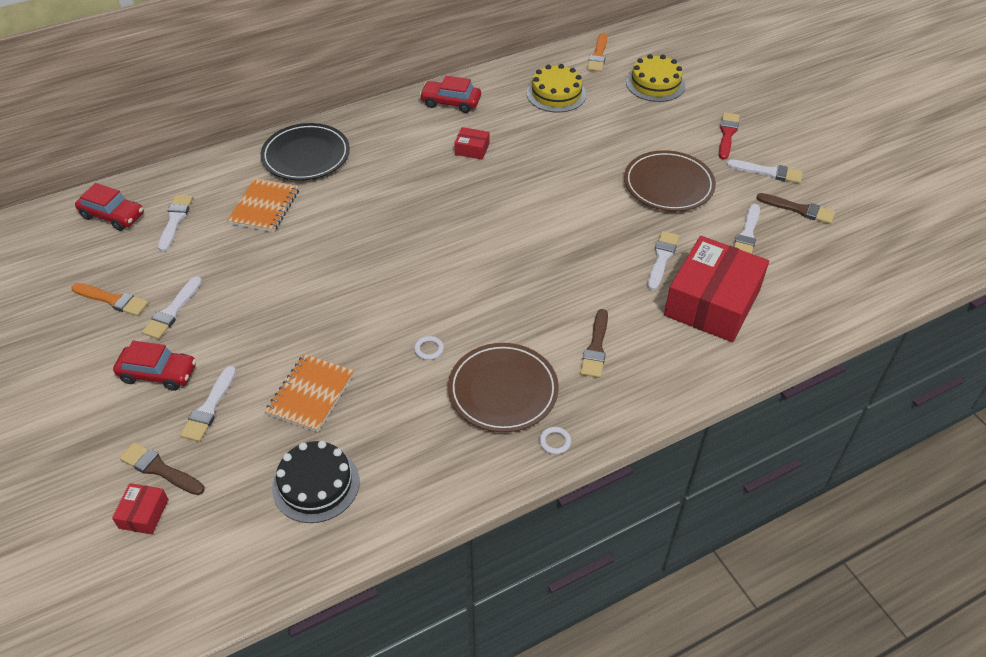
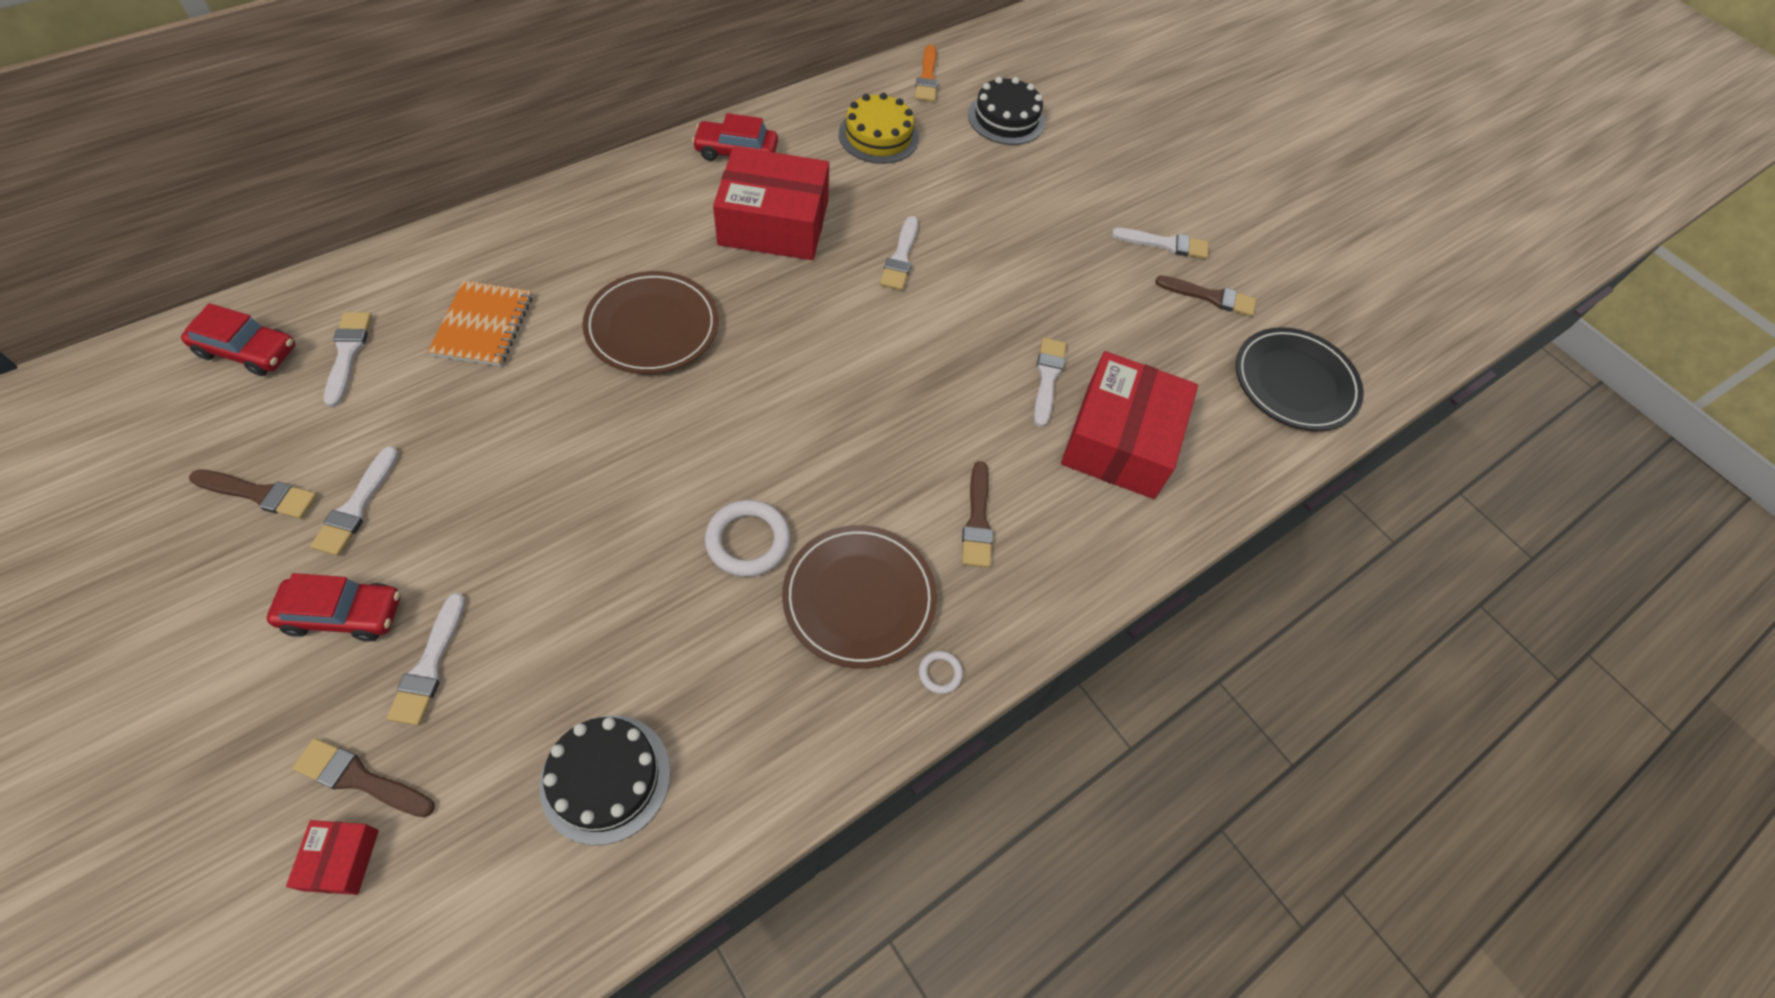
camera: 15 degrees left, 10 degrees up
(113, 300) = (260, 494): orange brush -> brown brush
(306, 156) = (537, 241): black plate -> black plate (1294, 383)
(311, 394) = (583, 629): orange notebook -> none
(429, 349) = (748, 541): white ring -> white ring, size x2.02
(472, 149) = (774, 223): red box -> red box, size x2.41
(655, 84) = (1006, 118): yellow cake -> black cake
(668, 185) = (1042, 267): brown plate -> brown plate (652, 327)
(727, 134) = (1107, 190): red brush -> none
(747, 234) = (1151, 337): white brush -> white brush (900, 258)

